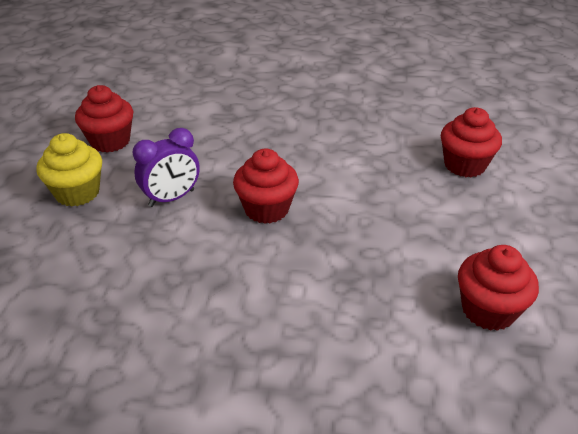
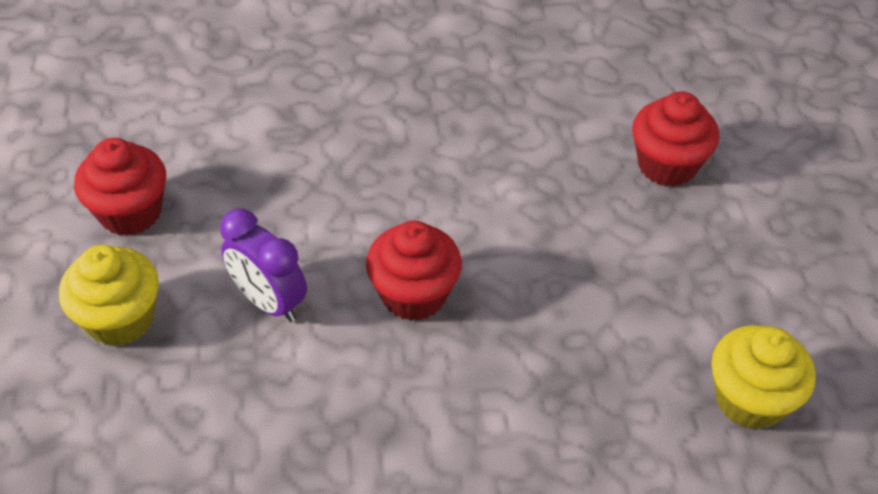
camera: 15 degrees left, 10 degrees up
(172, 198) = (269, 302): purple clock -> purple clock turned 90 degrees clockwise
(488, 310) = (750, 399): red cupcake -> yellow cupcake

